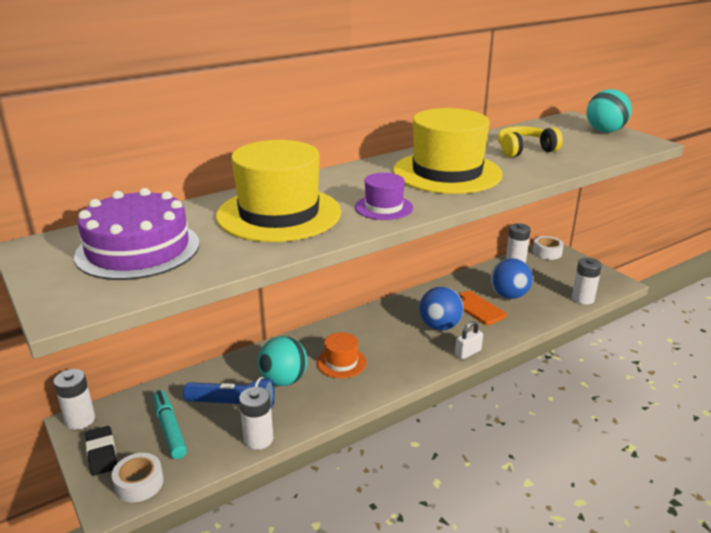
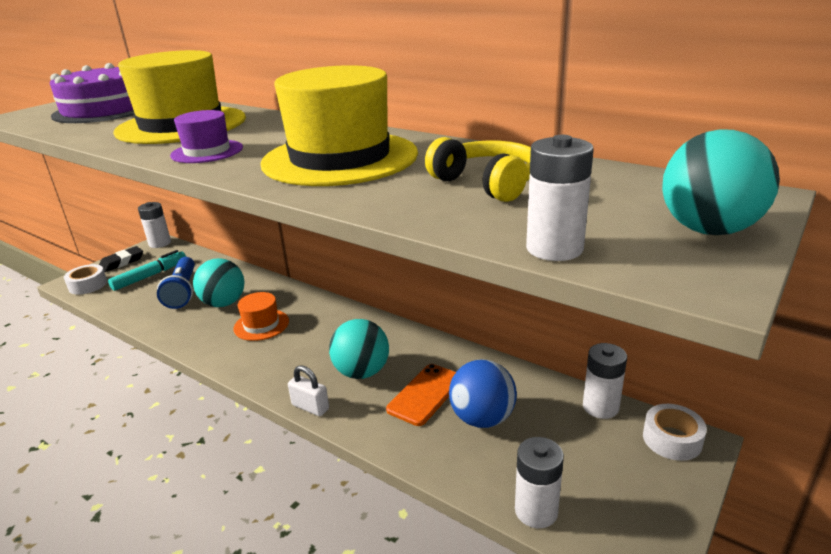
camera: 70 degrees right, 0 degrees up
(258, 439) = (137, 315): white battery -> white battery (554, 248)
(440, 326) = (362, 372): blue ball -> turquoise ball

